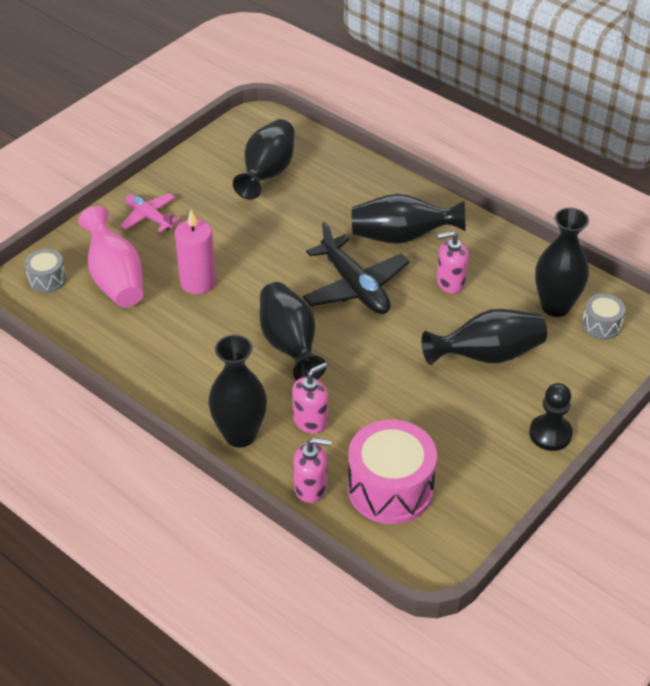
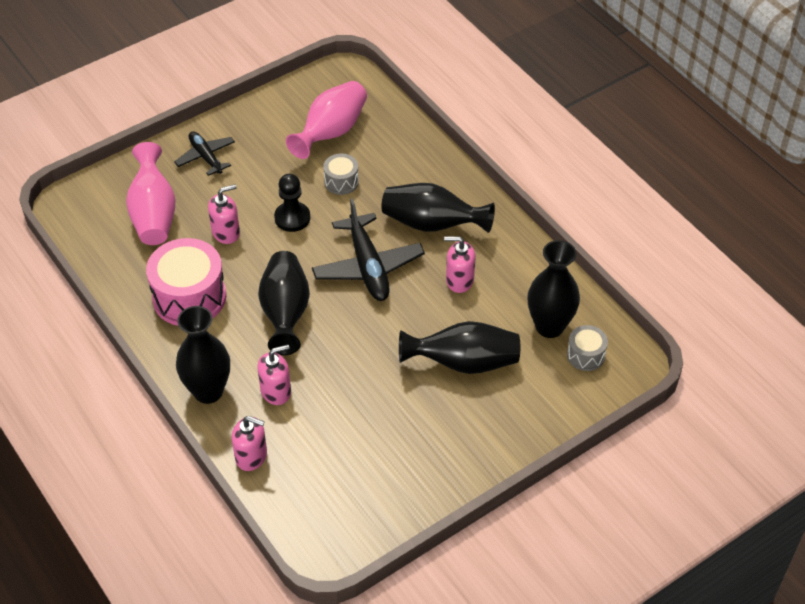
camera: 15 degrees right, 5 degrees up
(47, 279) = (93, 202): grey drum -> grey drum (341, 181)
(149, 217) = (206, 157): pink plane -> black plane
(198, 282) = (226, 232): pink candle -> pink soap dispenser
(267, 173) = (331, 132): black vase -> pink vase
(390, 488) = (322, 473): pink drum -> pink drum (189, 297)
(550, 434) = (490, 454): black pawn -> black pawn (292, 218)

